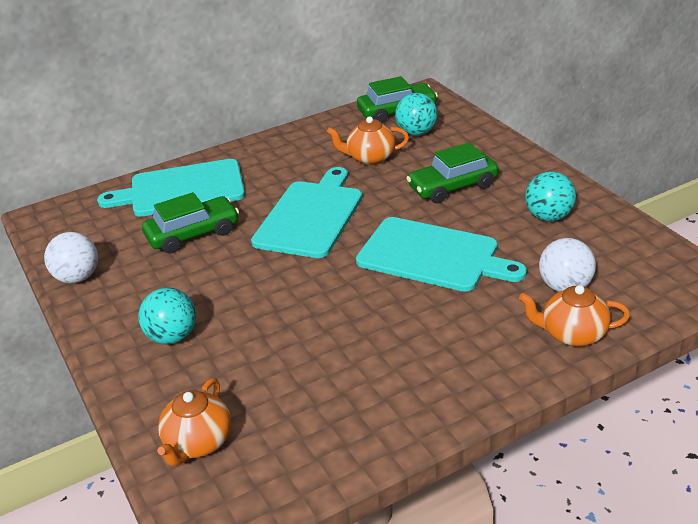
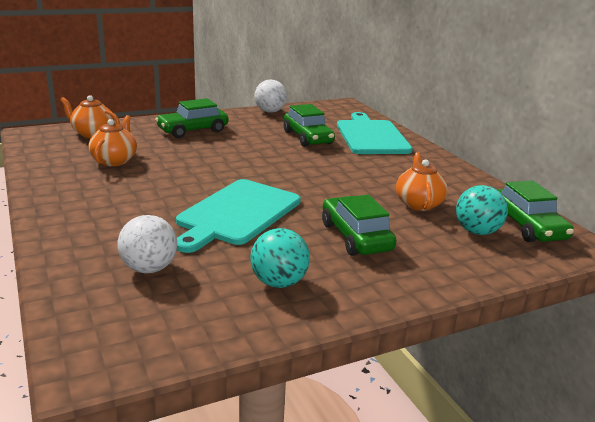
camera: 90 degrees right, 10 degrees down
(172, 337) = (193, 130): turquoise ball -> green car
(311, 216) = (319, 173): turquoise cutting board -> none
(572, 334) = (79, 259): orange teapot -> orange teapot (115, 160)

